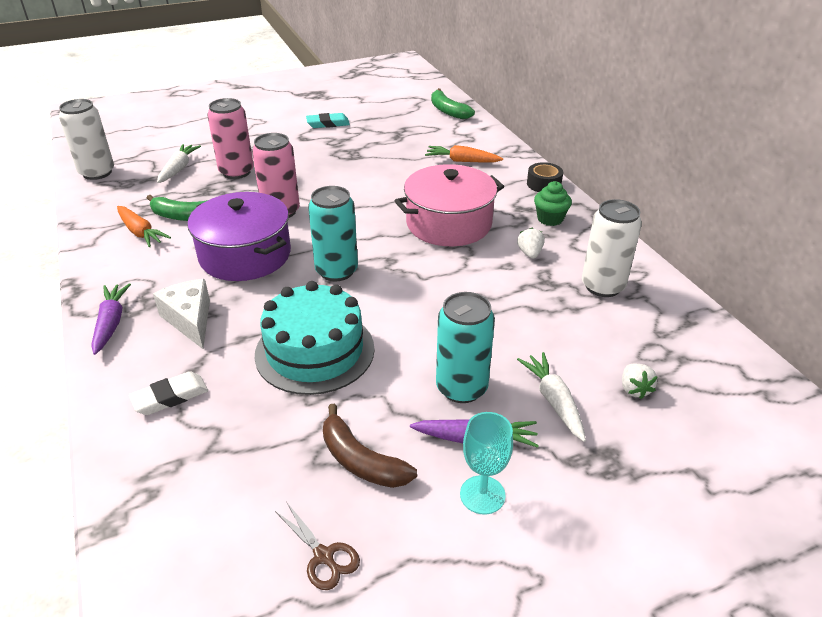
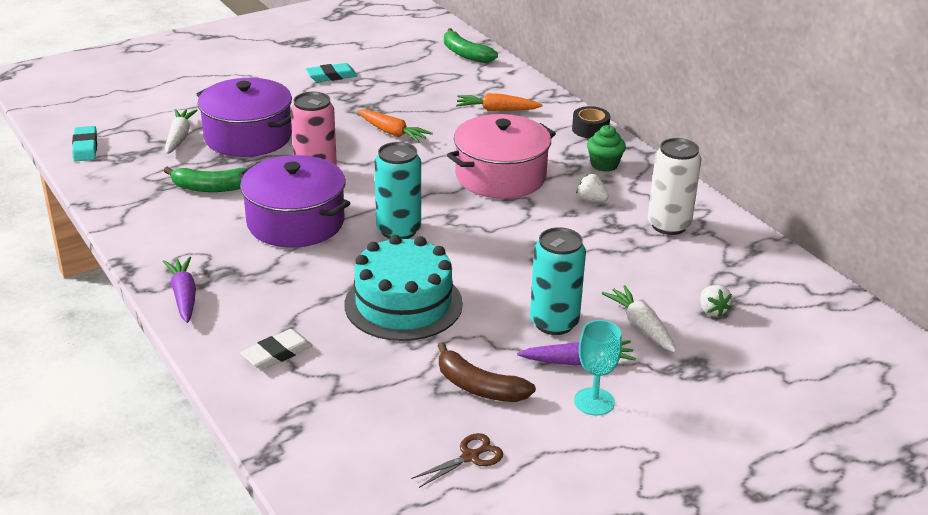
camera: 10 degrees left, 5 degrees down
(97, 173) = (85, 147): white can -> turquoise eraser
(140, 232) = (169, 207): orange carrot -> orange carrot (392, 133)
(190, 320) = (265, 286): white cheese -> none
(236, 172) = (248, 137): pink can -> purple pot
(323, 556) = (470, 457): brown scissors -> brown scissors turned 75 degrees counterclockwise
(530, 253) = (591, 200): white strawberry -> white strawberry turned 45 degrees counterclockwise

